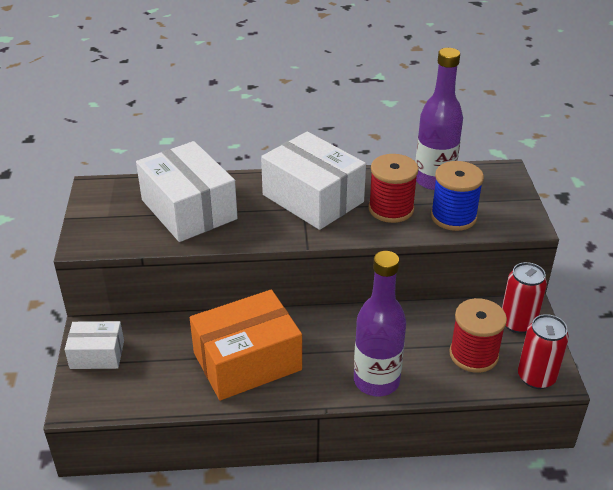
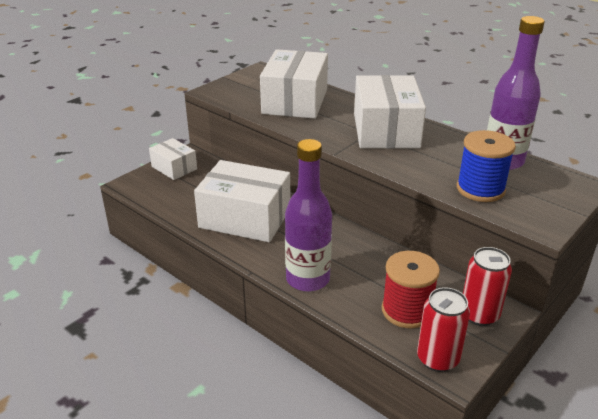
camera: 45 degrees right, 5 degrees down
(247, 361) = (245, 218): orange box -> white box
(391, 209) = (435, 161): red spool -> none

